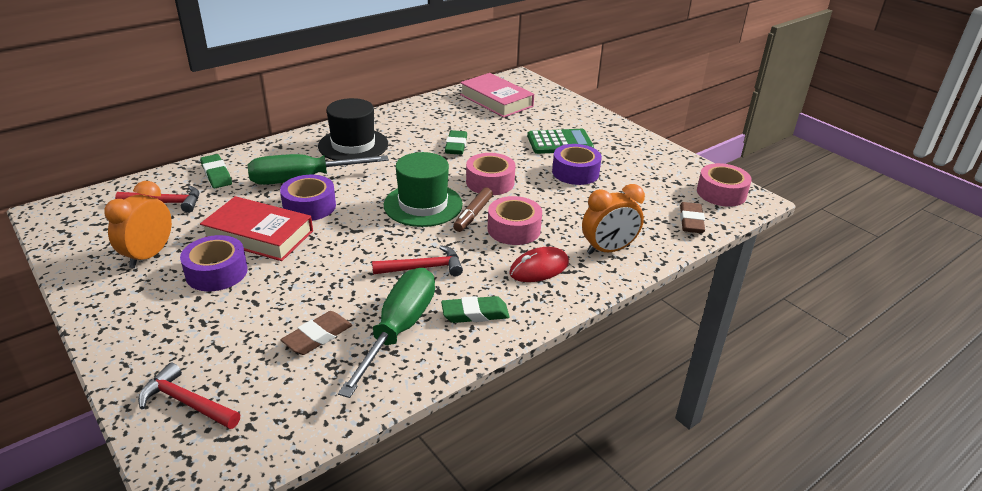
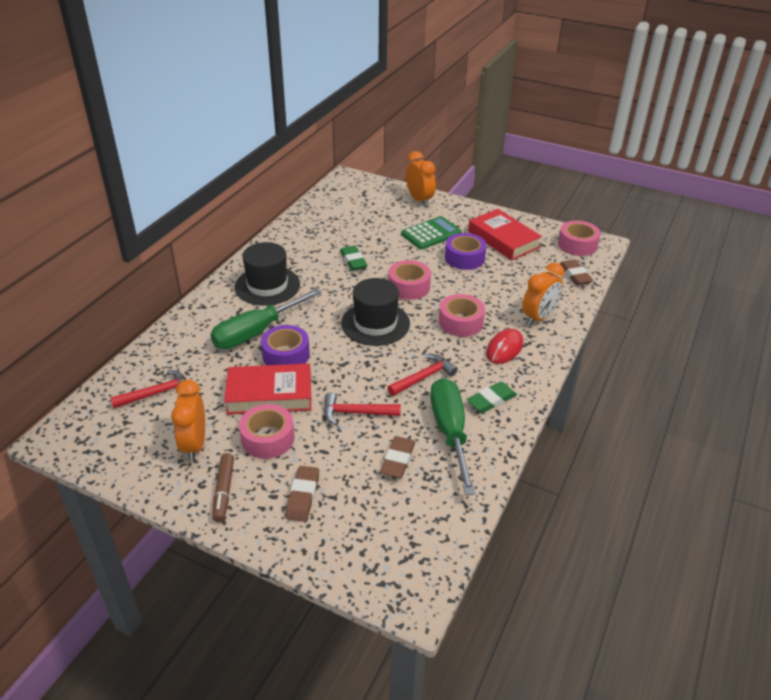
camera: 25 degrees left, 5 degrees up
(187, 402) = (352, 546): red hammer -> red hammer (356, 413)
(192, 336) = (303, 496): none -> brown eraser
(216, 174) = (174, 351): green eraser -> none
(216, 272) = (268, 438): purple tape -> pink tape
(423, 205) = (375, 323): green hat -> black hat
(473, 215) = (421, 320): brown marker -> brown marker (224, 491)
(496, 100) = (347, 206): pink book -> none
(576, 111) = (419, 200): none -> orange clock
(635, 166) = (503, 239): none -> red book

